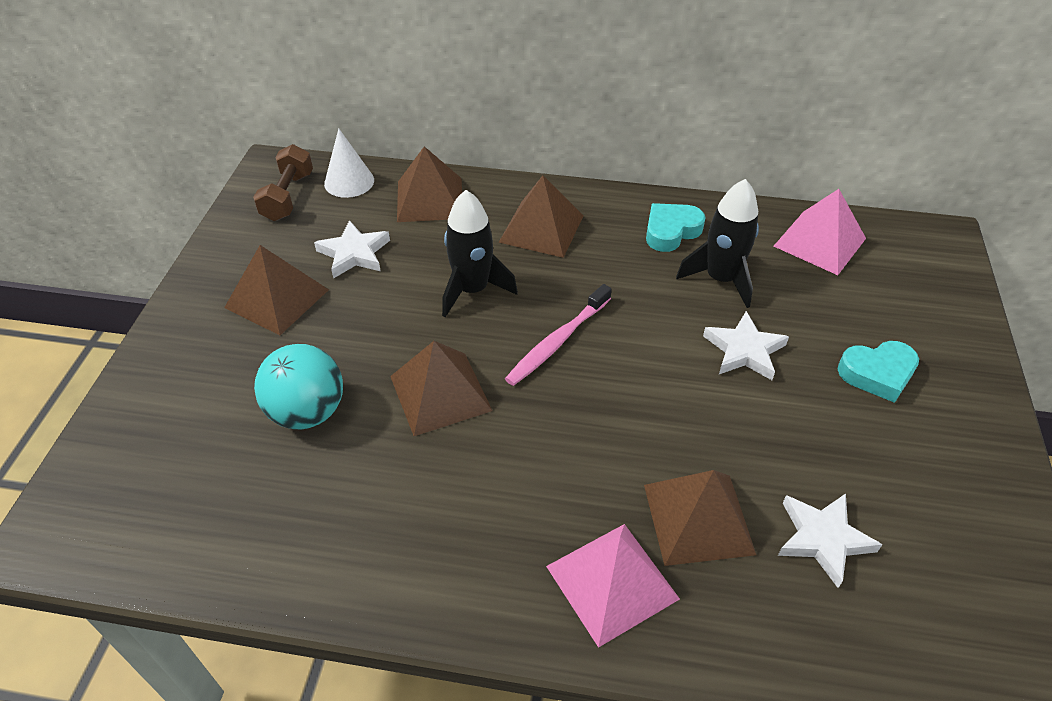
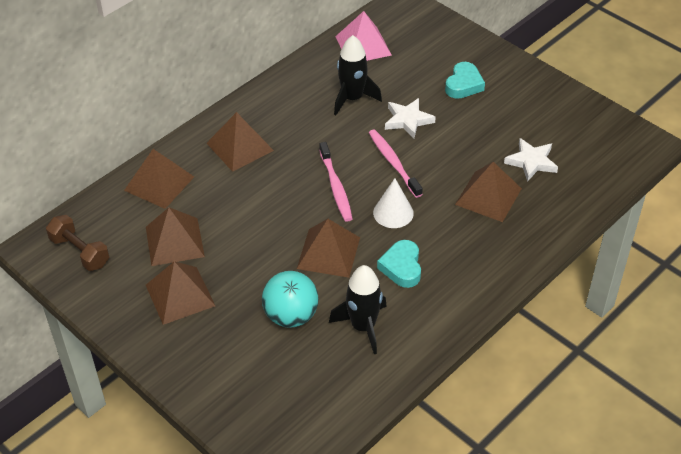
camera: 55 degrees left, 0 degrees up
(349, 182) = (97, 214): white cone -> white cone (393, 213)
(354, 253) = (175, 241): white star -> brown pyramid
(472, 290) = (262, 202): black rocket -> black rocket (363, 326)
(612, 582) = (496, 244): pink pyramid -> none
(653, 376) = (393, 163): none -> pink toothbrush
(671, 231) = (297, 95): turquoise heart -> turquoise heart (401, 267)

